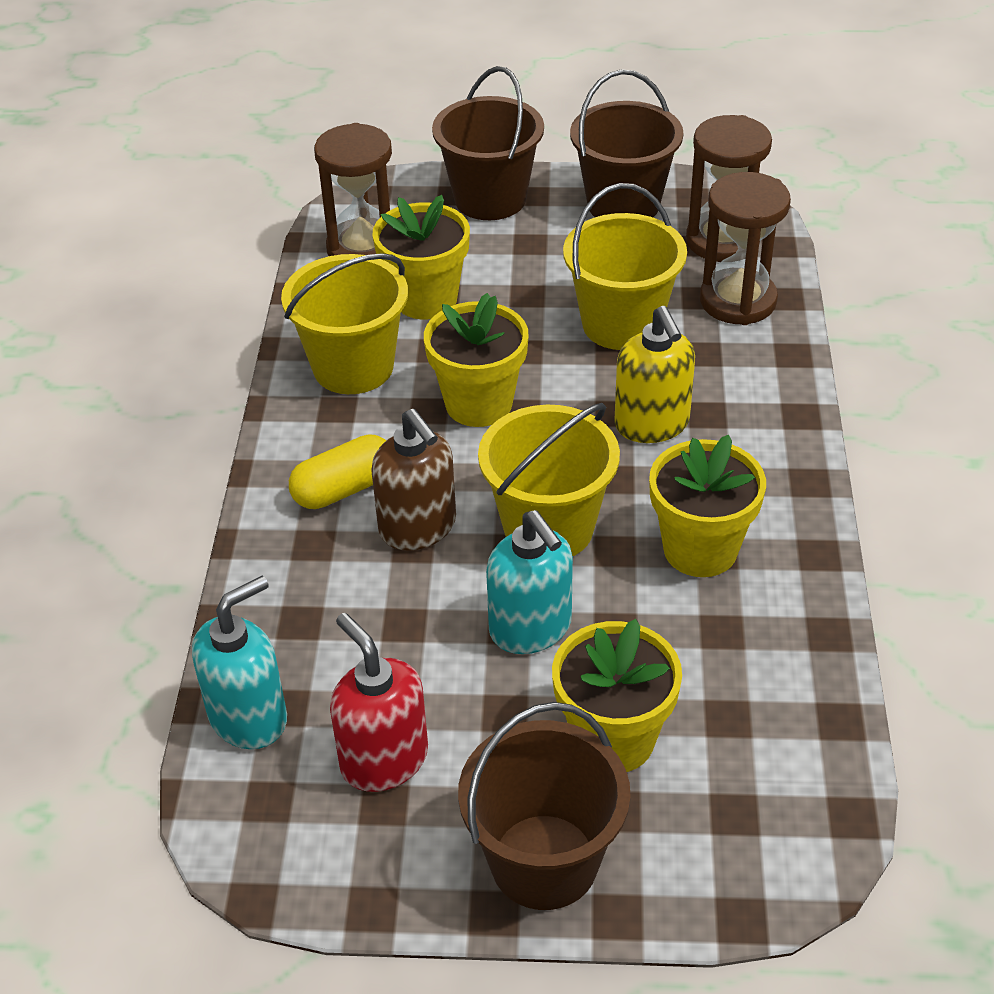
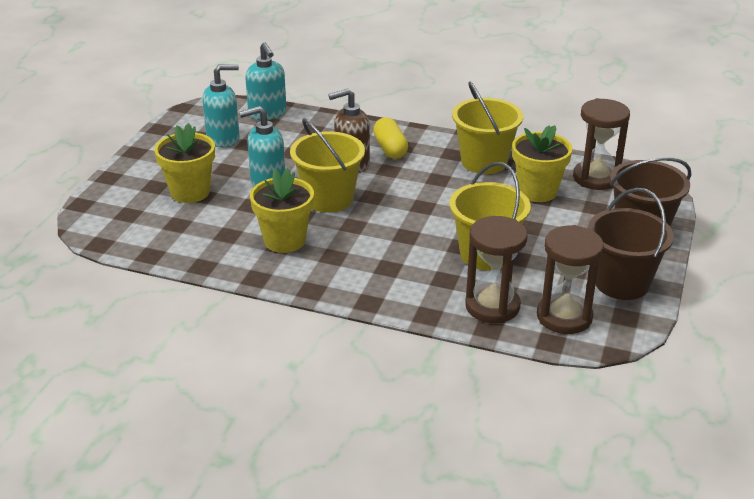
camera: 105 degrees right, 10 degrees down
(383, 759) = (223, 139): red soap dispenser -> turquoise soap dispenser
(478, 404) = (435, 194): yellow flower pot -> none
(544, 861) = (146, 165): brown bucket -> none
(652, 424) = (389, 246): yellow soap dispenser -> none

